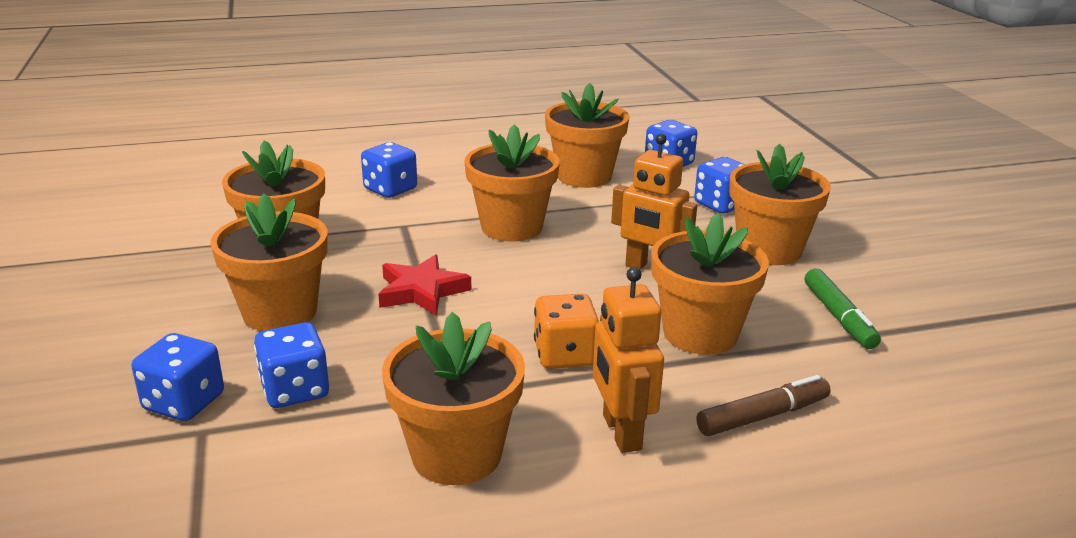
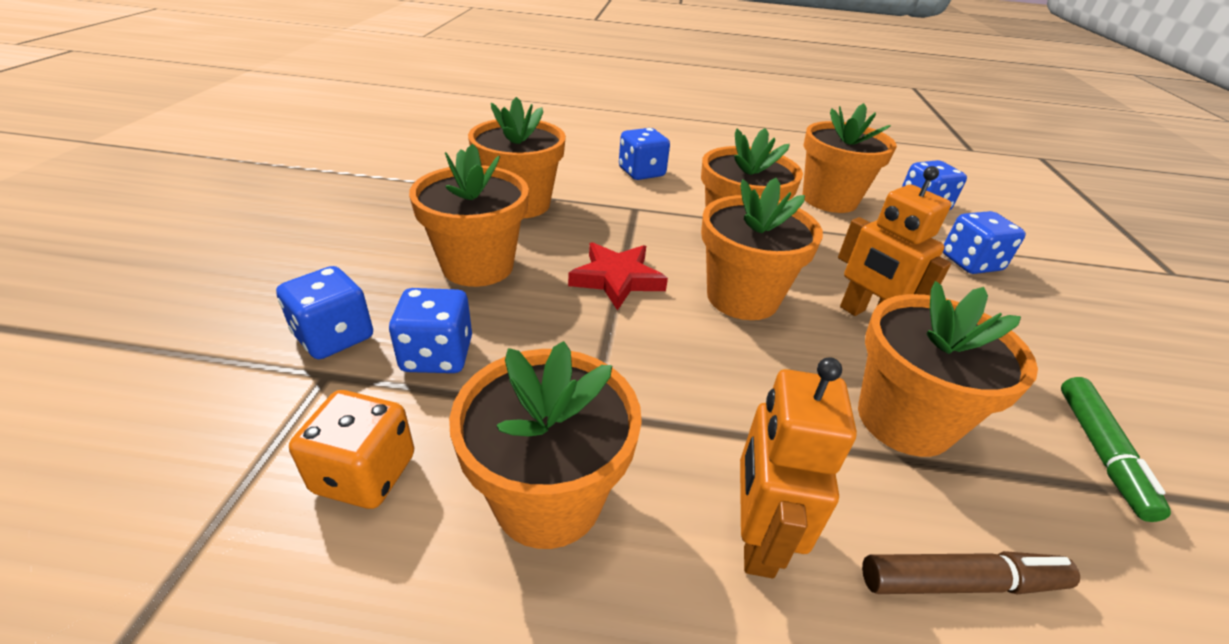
camera: 20 degrees right, 10 degrees up
(565, 355) = (730, 400): orange dice -> orange dice (365, 473)
(769, 250) = (1018, 331): orange flower pot -> orange flower pot (742, 297)

